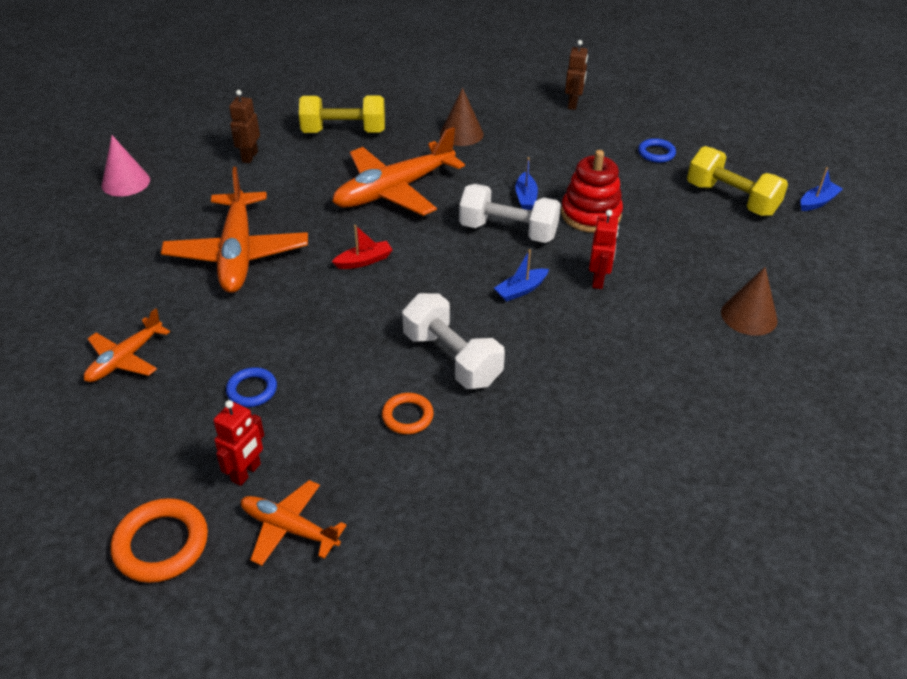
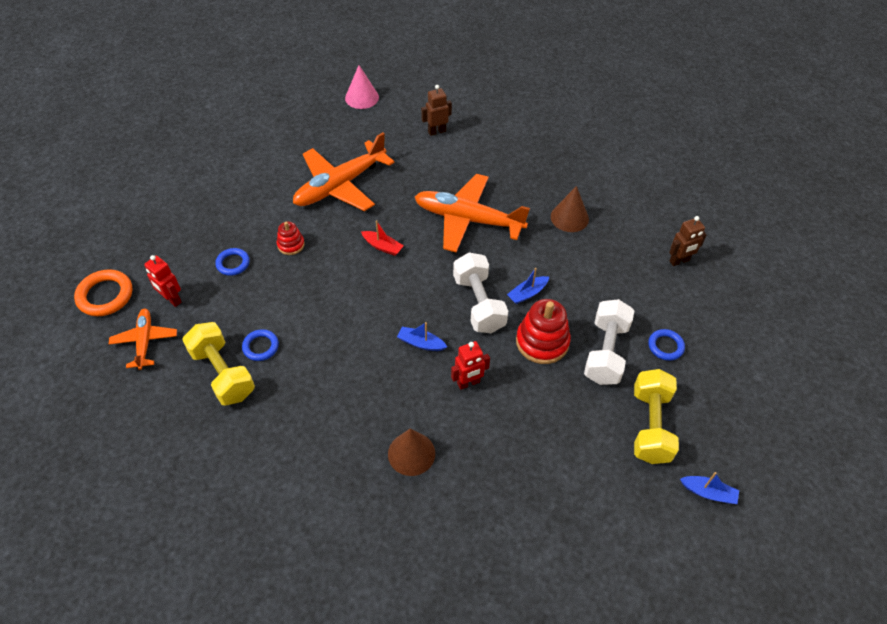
camera: 55 degrees right, 10 degrees up
(125, 359) = (219, 197): orange plane -> none
(246, 472) = (171, 299): red robot -> red robot turned 45 degrees clockwise
(280, 328) = (291, 245): none -> red stacking toy
(344, 132) = (508, 157): yellow dumbbell -> yellow dumbbell (223, 373)
(407, 416) = (261, 347): orange ring -> blue ring
(452, 358) = (326, 341): white dumbbell -> white dumbbell (605, 352)
(749, 316) = (505, 498): brown cone -> brown cone (411, 453)

